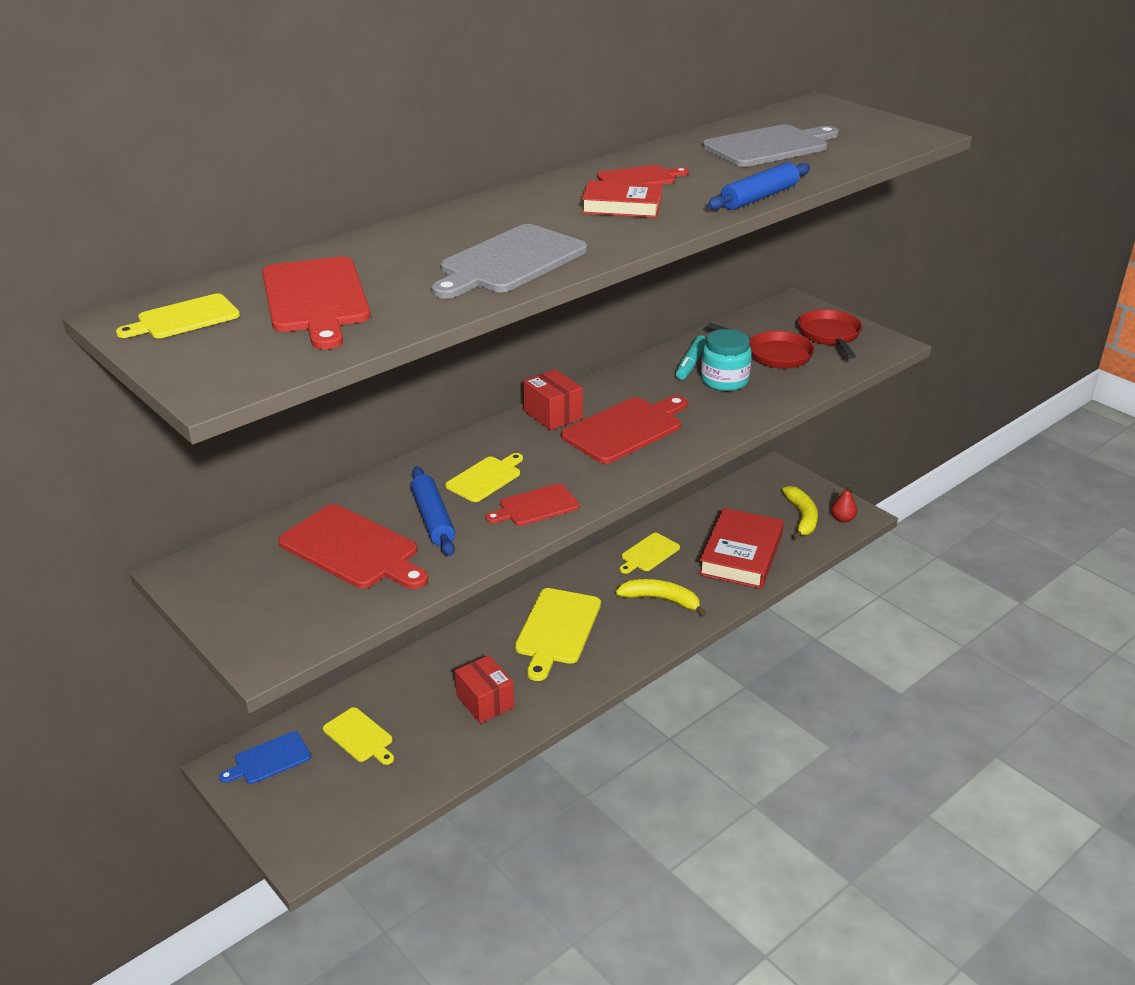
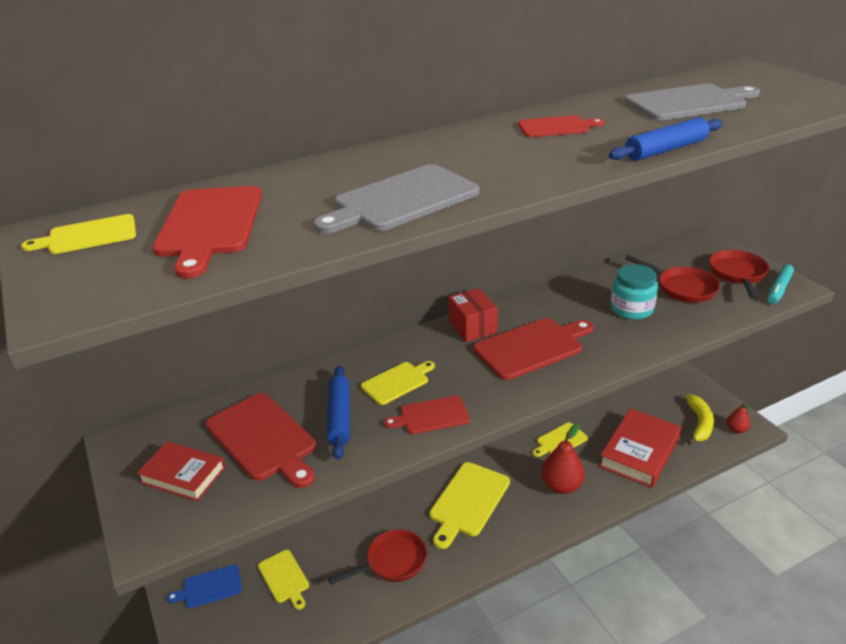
camera: 15 degrees right, 0 degrees up
(485, 701) = (392, 562): red box -> red pan
(622, 206) = (530, 152): red book -> red book (183, 475)
(661, 600) = (561, 486): yellow banana -> red pear
(690, 363) = (605, 290): turquoise marker -> turquoise marker (779, 289)

